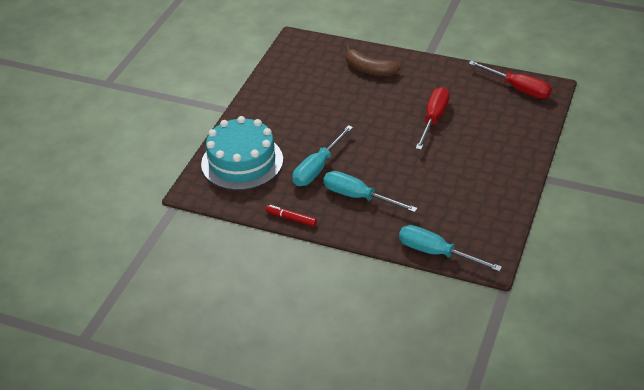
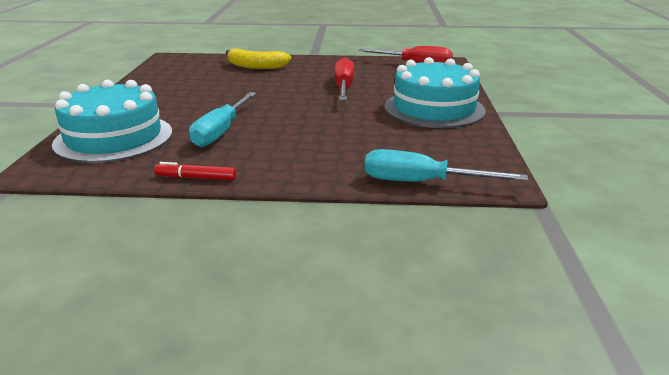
camera: 20 degrees left, 15 degrees down
(358, 197) = (286, 148): turquoise screwdriver -> none
(369, 69) = (256, 66): brown banana -> yellow banana
(494, 166) = (434, 108): none -> turquoise cake

